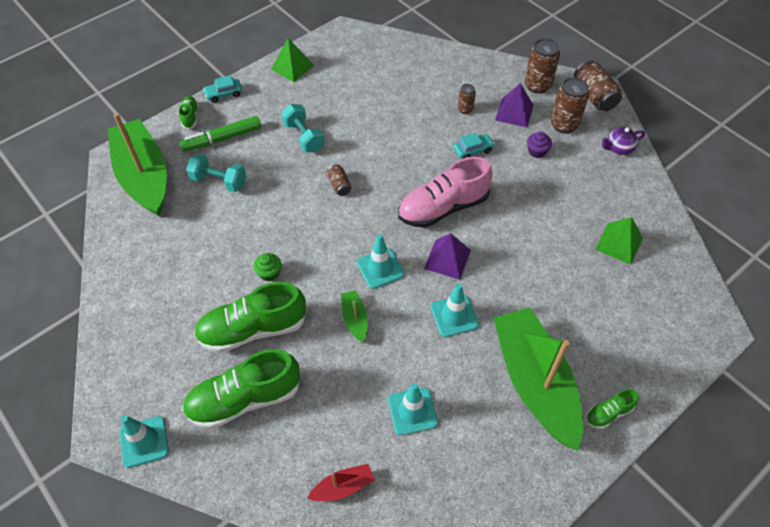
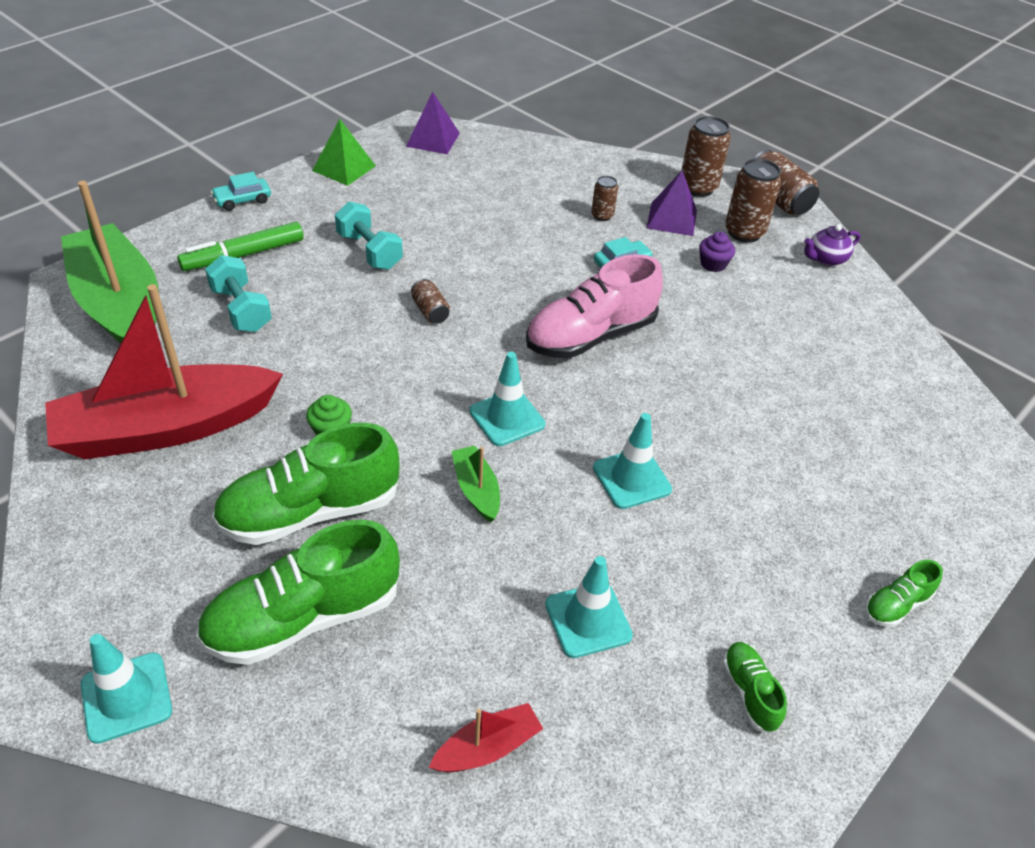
camera: 10 degrees left, 10 degrees down
(170, 267) = (167, 428): none -> red boat
(190, 116) = (192, 228): green shoe -> green shoe (749, 692)
(219, 181) = (241, 310): turquoise dumbbell -> turquoise dumbbell turned 45 degrees clockwise
(447, 259) = (608, 402): purple pyramid -> purple pyramid (433, 139)
(534, 382) = (773, 567): green boat -> none
(619, 243) = (855, 374): green pyramid -> none

